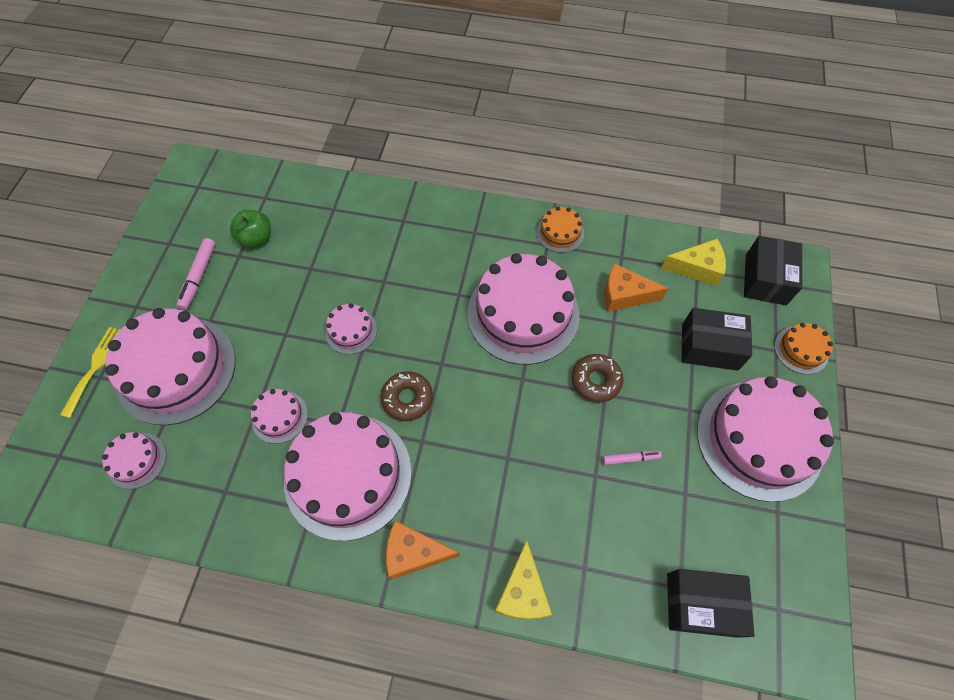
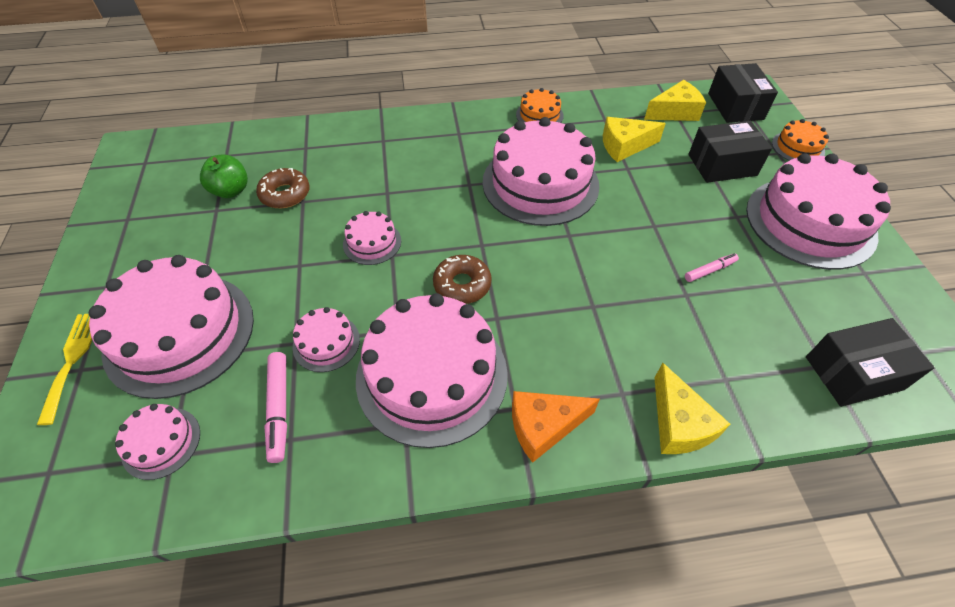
camera: 20 degrees left, 10 degrees down
(199, 277) = (175, 240): pink marker -> pink marker (279, 409)
(596, 381) = (639, 217): brown donut -> brown donut (285, 194)
(624, 295) = (624, 146): orange cheese -> yellow cheese

